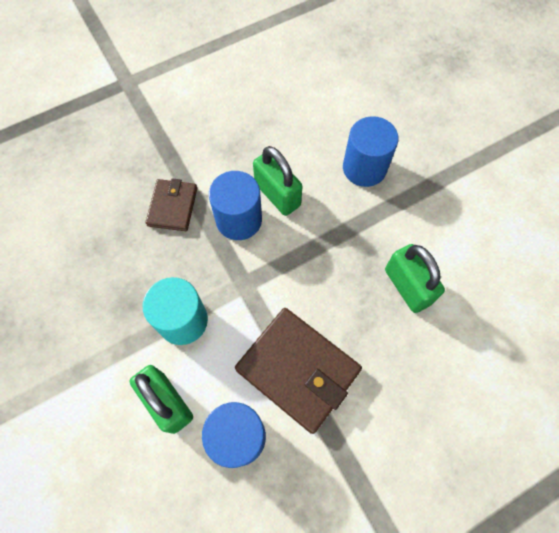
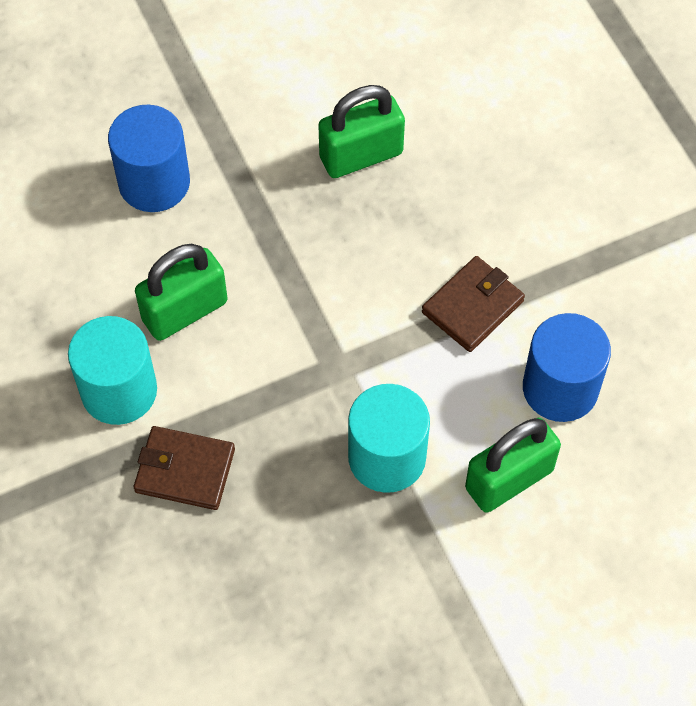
camera: 85 degrees left, 5 degrees down
(222, 167) = (119, 391): none -> turquoise cylinder
(239, 220) = (223, 370): blue cylinder -> none
(298, 370) = (472, 306): brown wallet -> brown wallet, size x0.58

